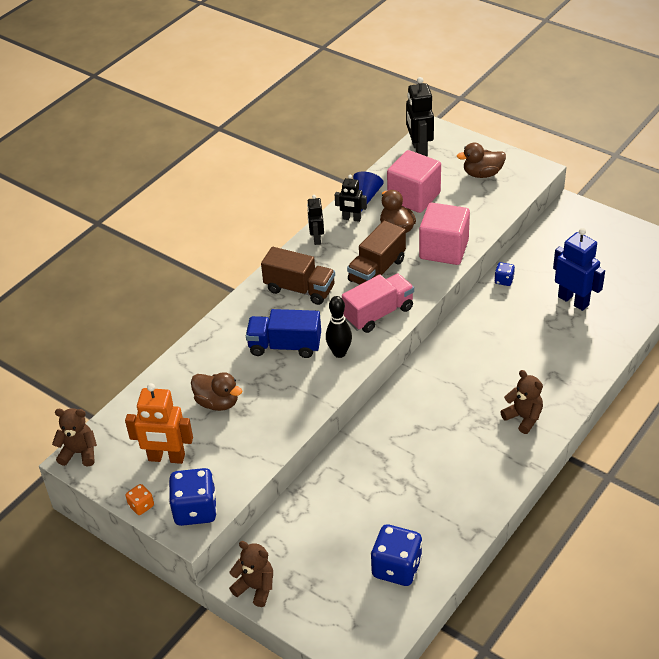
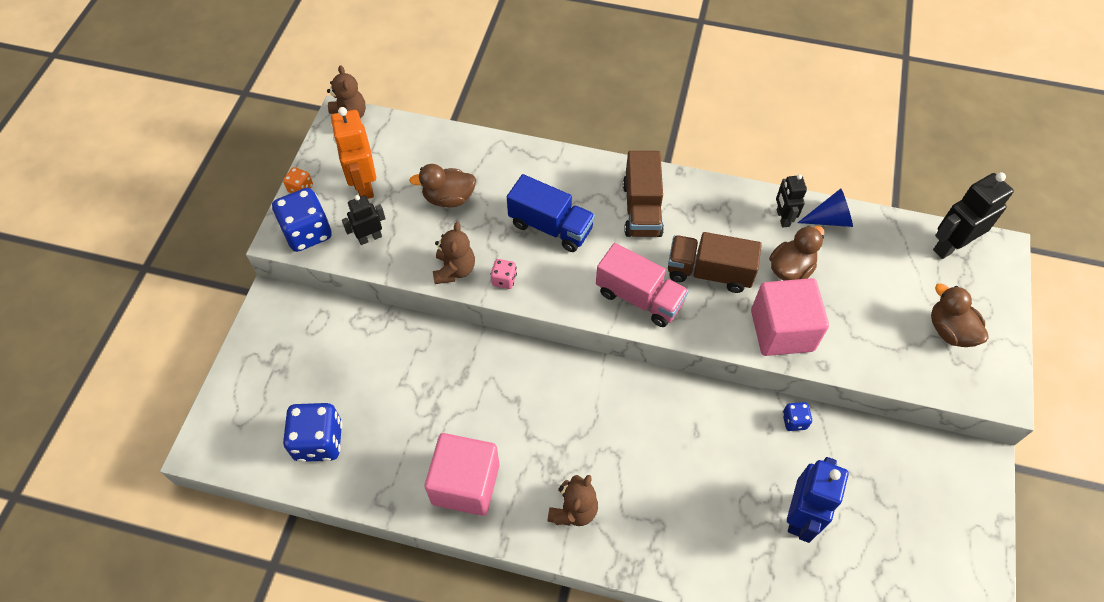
camera: 65 degrees right, 15 degrees up
(217, 402) = (449, 198): brown duck -> brown duck turned 75 degrees clockwise
(255, 587) = (263, 323): brown teddy bear -> brown teddy bear (454, 270)
(285, 346) = (550, 226): blue truck -> blue truck turned 135 degrees clockwise
(316, 239) = (730, 196): black robot -> black robot (370, 238)
(320, 387) = (504, 280): none -> pink dice
(339, 353) = (562, 280): black bowling pin -> none
(414, 197) = (858, 268): pink cube -> pink cube (465, 484)

